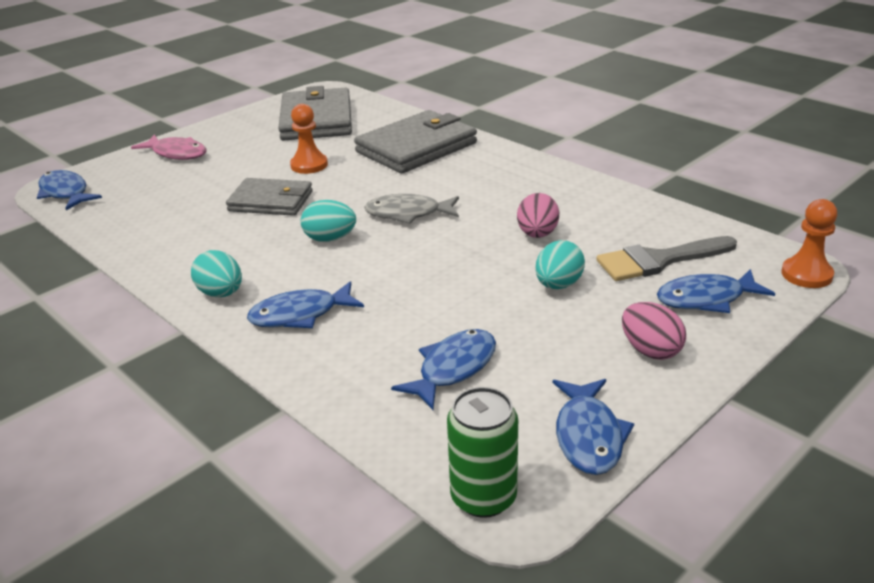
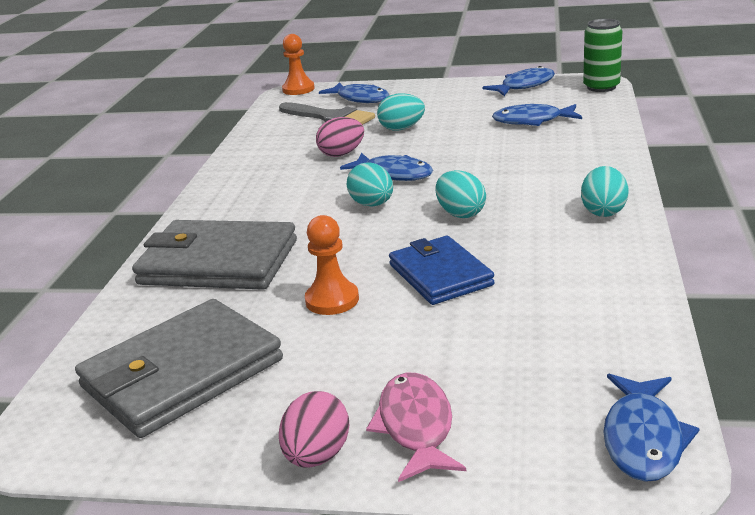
camera: 125 degrees left, 5 degrees down
(271, 201) = (440, 275): grey wallet -> blue wallet
(300, 315) = (569, 175): blue fish -> blue fish (394, 174)
(408, 214) = (372, 204): grey fish -> turquoise egg
(650, 350) = (434, 95): pink egg -> pink egg (317, 456)

